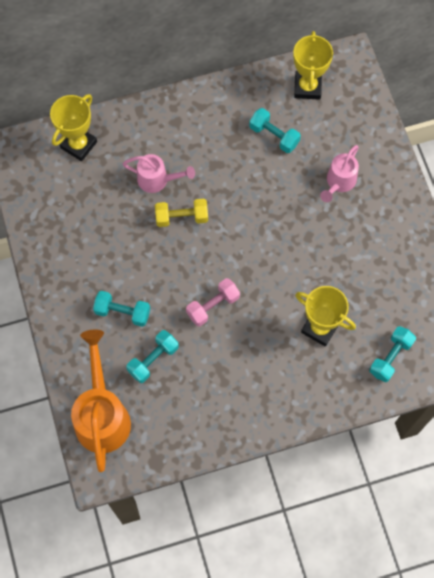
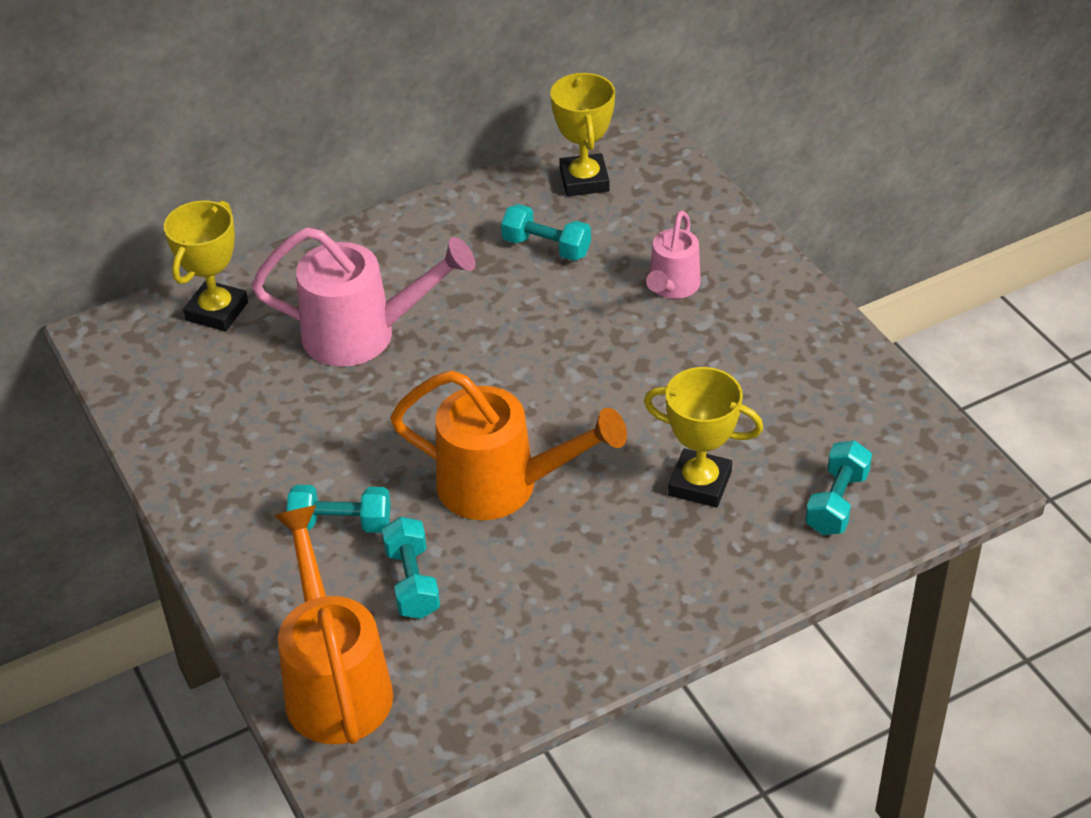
camera: 10 degrees left, 25 degrees down
(153, 359) = (412, 582): turquoise dumbbell -> turquoise dumbbell turned 45 degrees counterclockwise
(157, 180) = (363, 334): pink watering can -> pink watering can, size x1.72
(181, 217) = (417, 376): yellow dumbbell -> none
(213, 306) = (502, 486): pink dumbbell -> orange watering can

